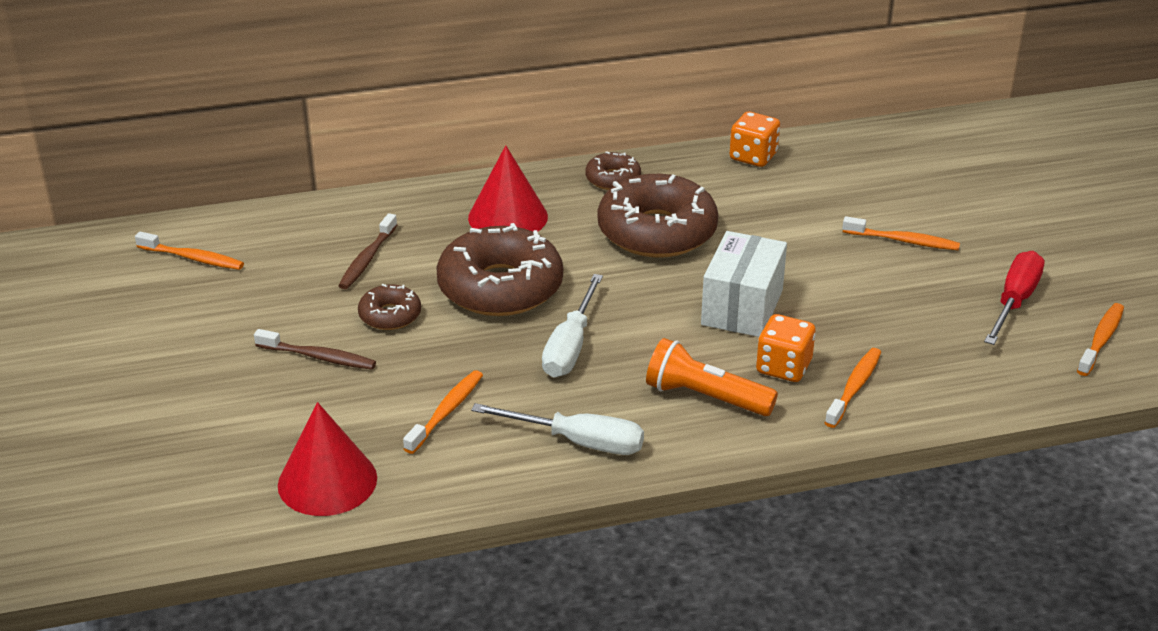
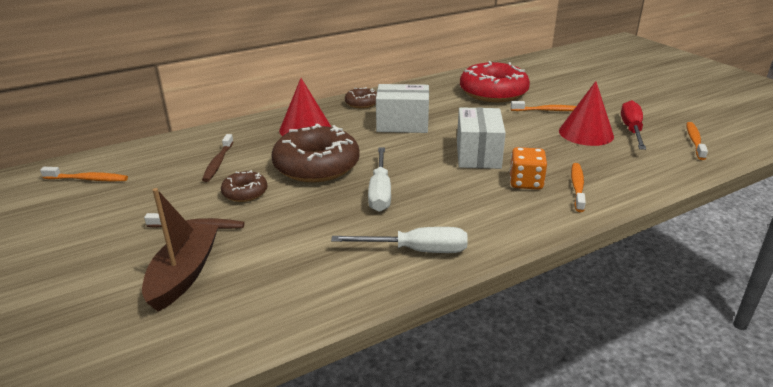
camera: 15 degrees left, 5 degrees down
(287, 419) = (184, 274): none -> brown boat
(327, 481) = (230, 315): red cone -> red cone (586, 133)
(446, 412) = (309, 247): orange toothbrush -> none
(657, 231) = (402, 124): brown donut -> white box
(705, 397) = (487, 207): orange flashlight -> none
(753, 157) = (437, 84): orange dice -> none
(836, 189) = (493, 92): none -> red donut

